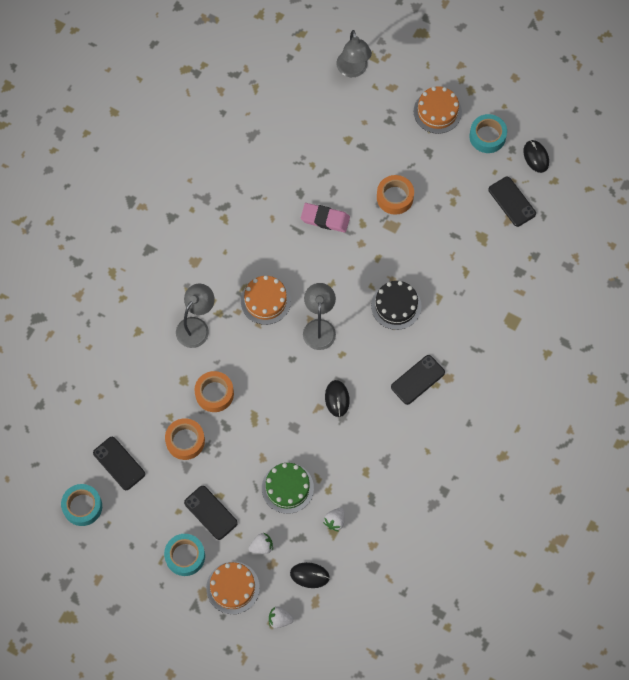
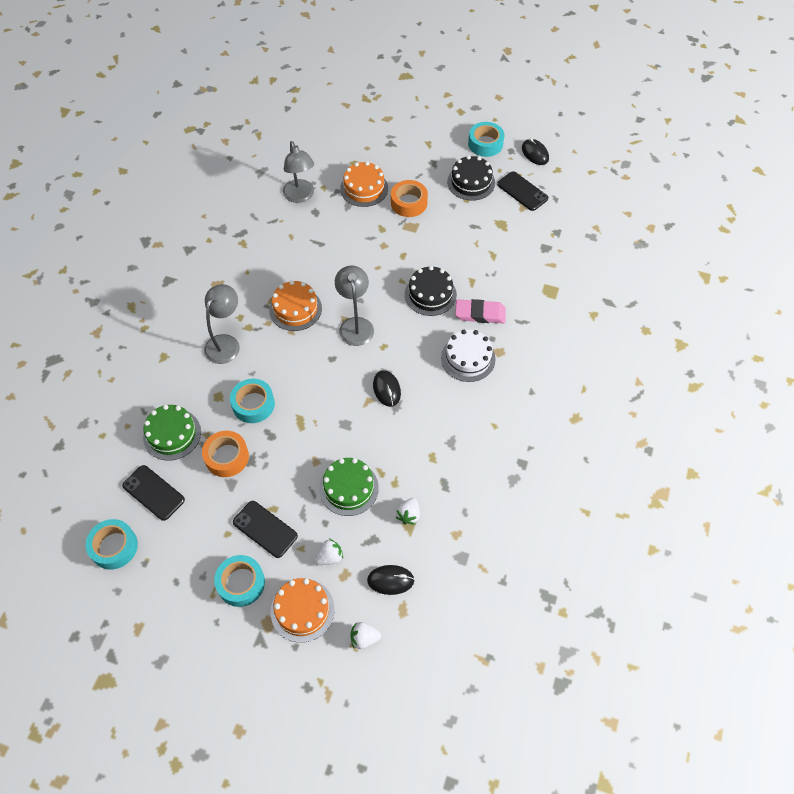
camera: 10 degrees left, 10 degrees down
(139, 411) = (172, 434): none -> green cake
(214, 393) = (253, 404): orange tape -> turquoise tape
(325, 219) = (344, 230): pink eraser -> pink eraser (480, 314)
(353, 70) = (348, 110): grey lamp -> grey lamp (300, 196)
(417, 380) = (468, 358): black phone -> white cake
(437, 111) = (434, 131): orange cake -> orange cake (364, 188)
(462, 182) = (471, 182): none -> black cake

